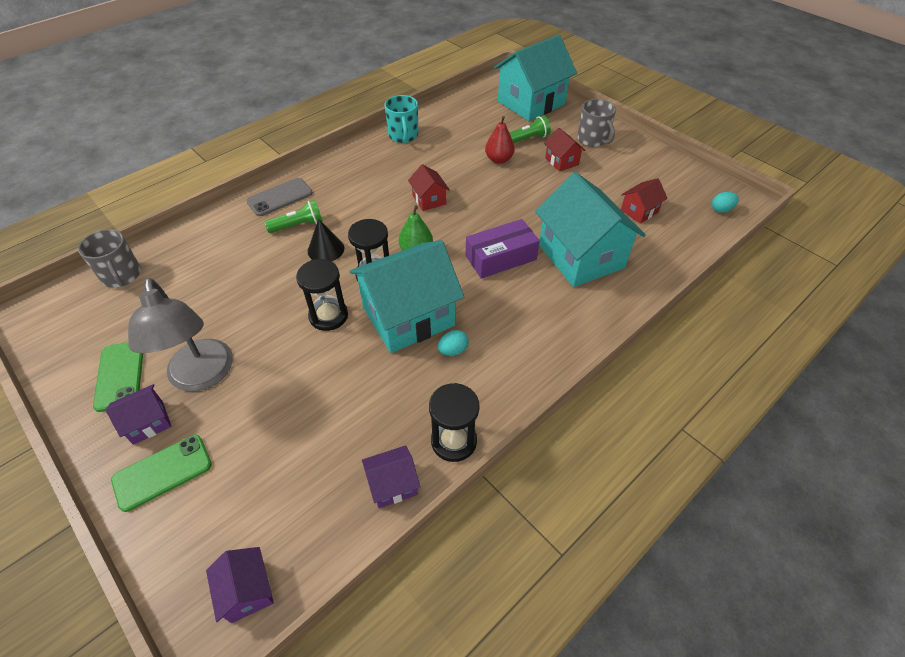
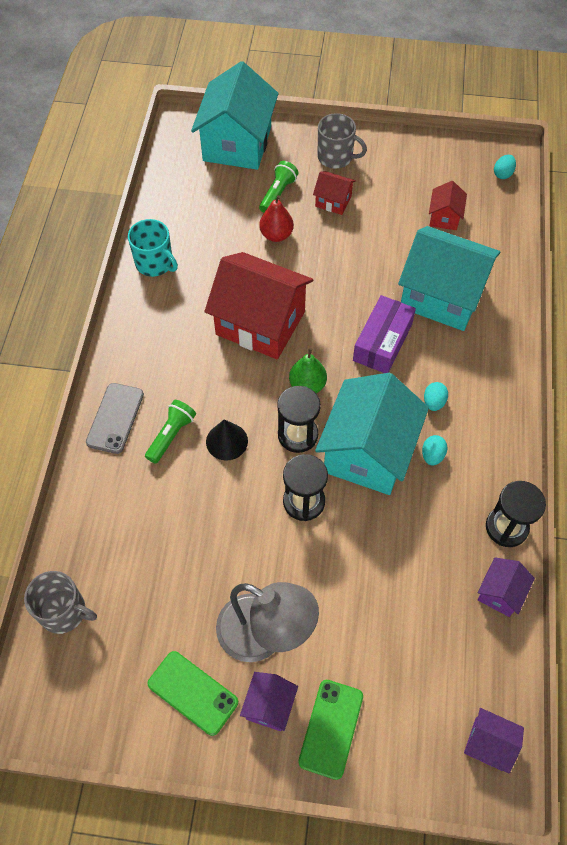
camera: 40 degrees left, 10 degrees up
(429, 199) = (260, 323): red house -> red house, size x2.19
(495, 317) = (434, 402): none -> turquoise egg

